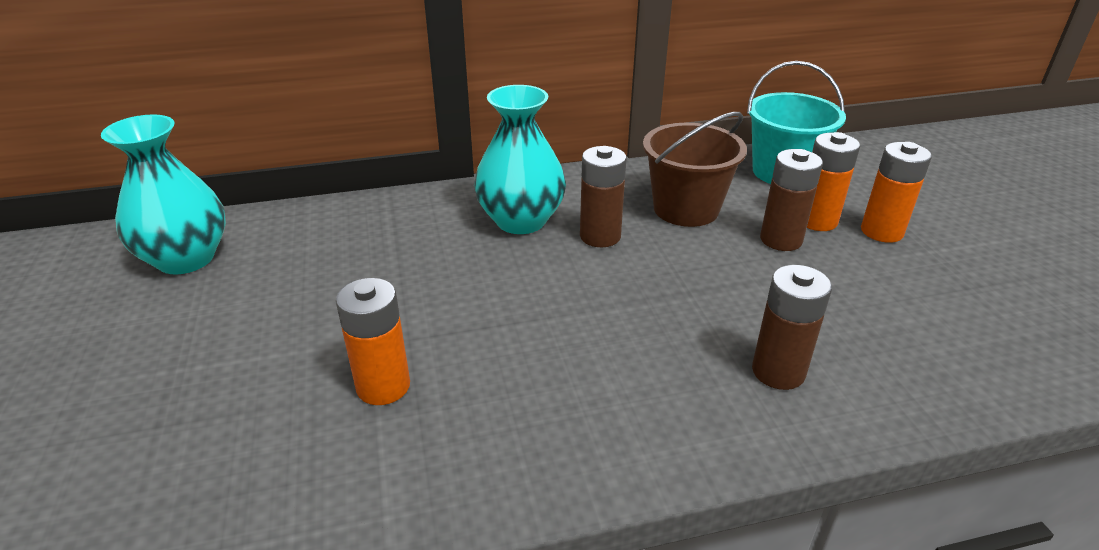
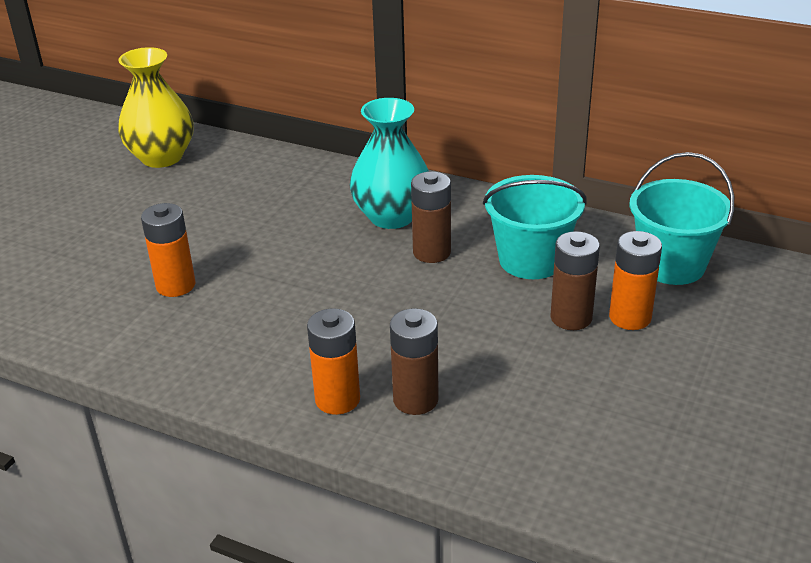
camera: 40 degrees right, 0 degrees up
(186, 258) = (162, 157): turquoise vase -> yellow vase
(686, 209) = (531, 260): brown bucket -> turquoise bucket
(881, 231) = (675, 352): orange battery -> orange battery (337, 399)

